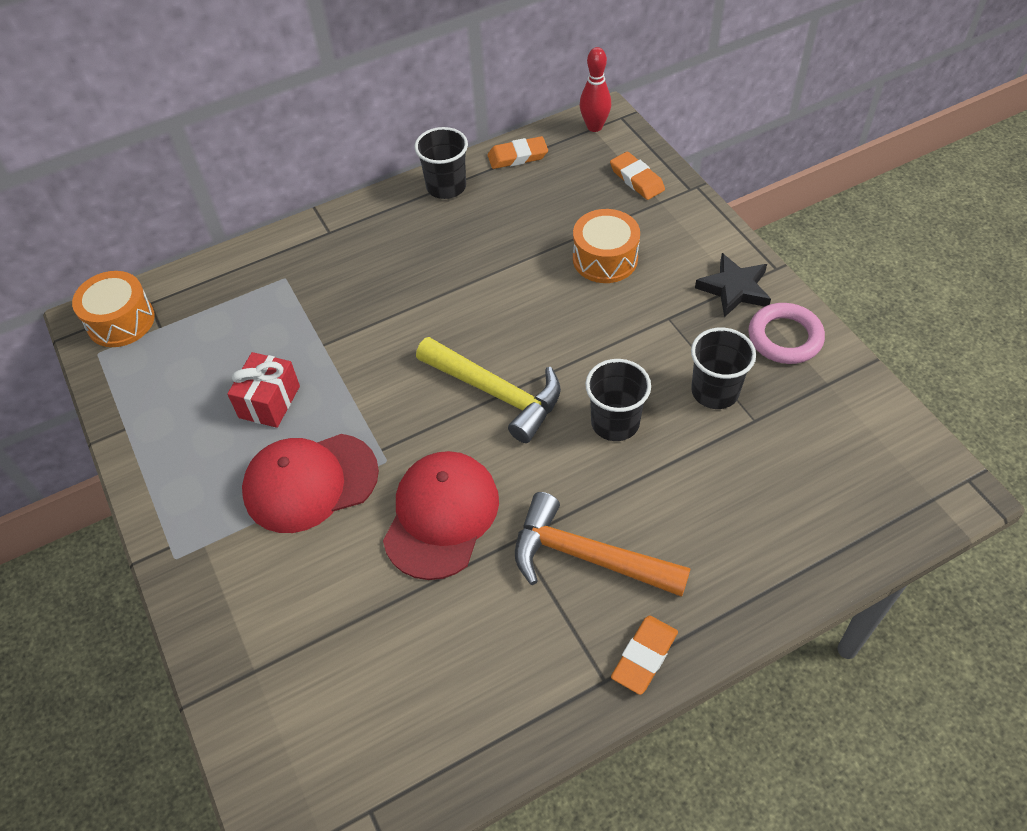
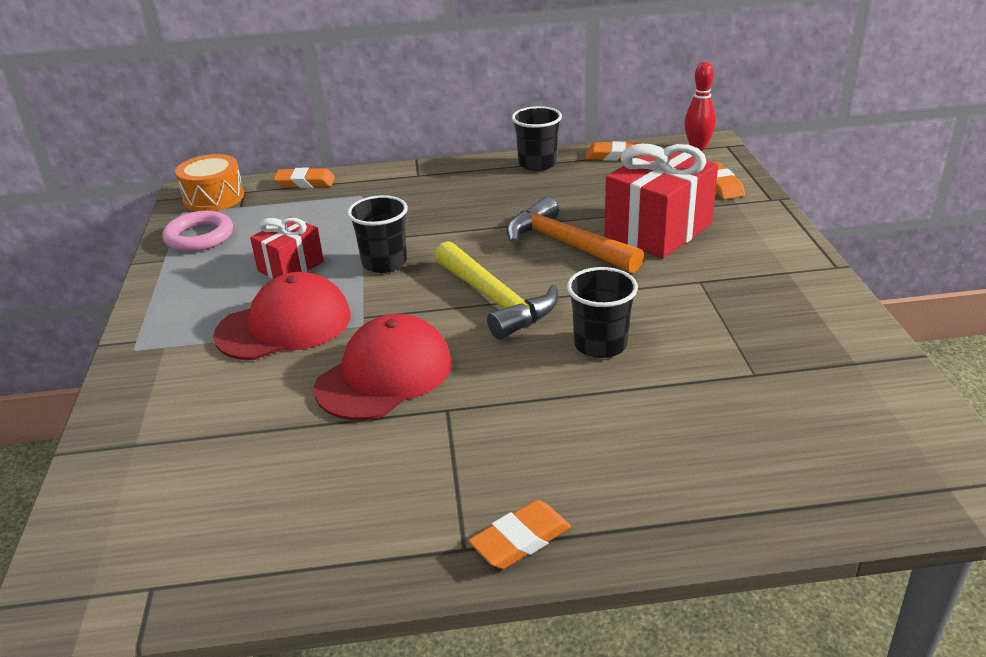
camera: 20 degrees right, 20 degrees down
(211, 272) = (305, 182): none -> orange eraser
(310, 482) = (284, 325): red cap -> red cap turned 150 degrees clockwise
(587, 557) = (509, 440): orange hammer -> orange hammer (566, 244)
(605, 259) = (658, 230): orange drum -> red gift
(715, 391) = (721, 343): black cup -> black cup (384, 263)
(734, 289) = (782, 273): black star -> none
(785, 337) = (821, 318): pink ring -> pink ring (199, 237)

